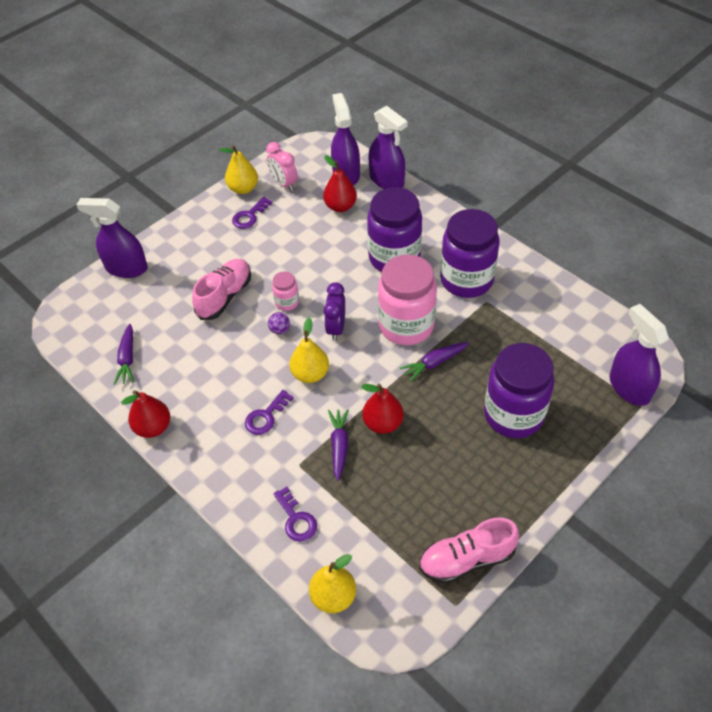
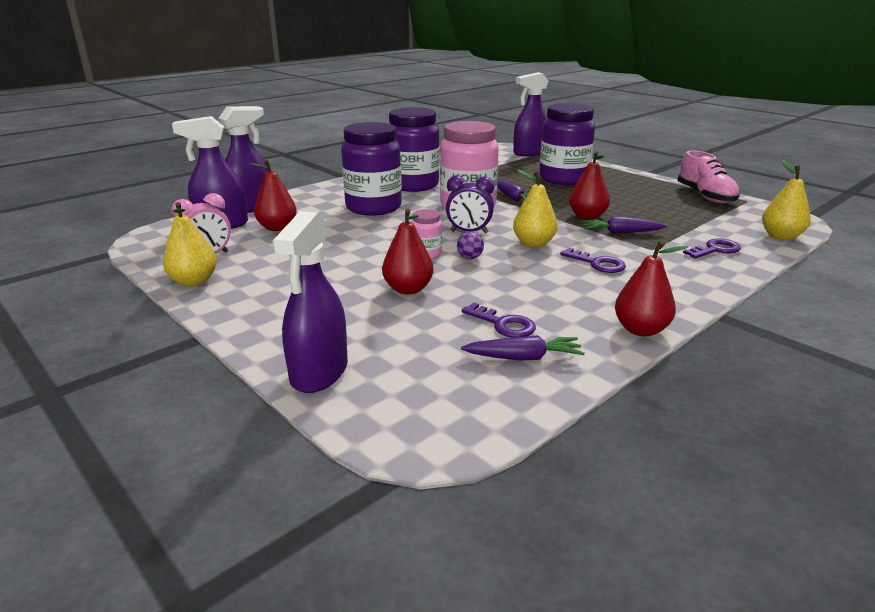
camera: 90 degrees left, 25 degrees down
(225, 296) = (408, 289): pink shoe -> red pear
(249, 216) = (257, 276): purple key -> purple key (503, 324)

